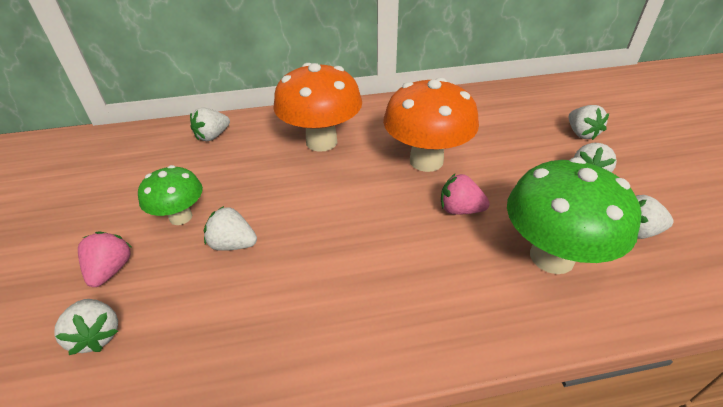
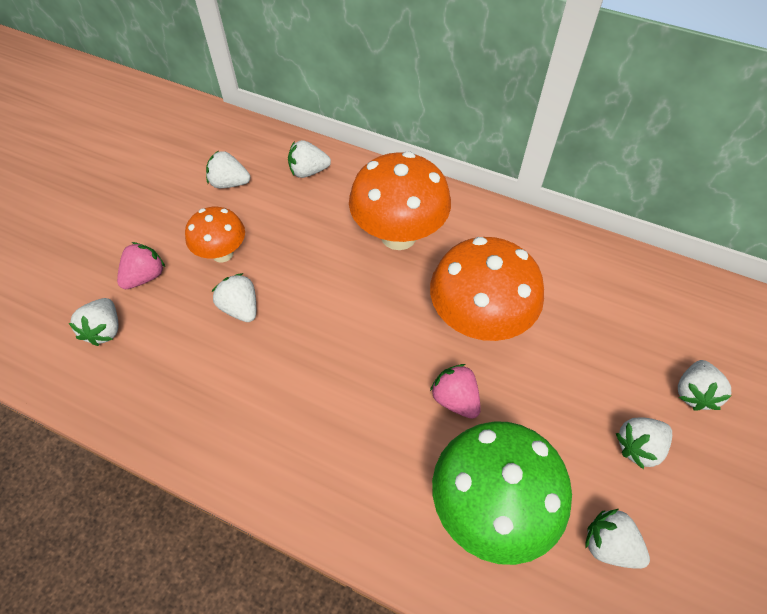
camera: 35 degrees right, 15 degrees up
(145, 170) = (229, 183): none -> white strawberry
(180, 217) = (222, 253): green mushroom -> orange mushroom

